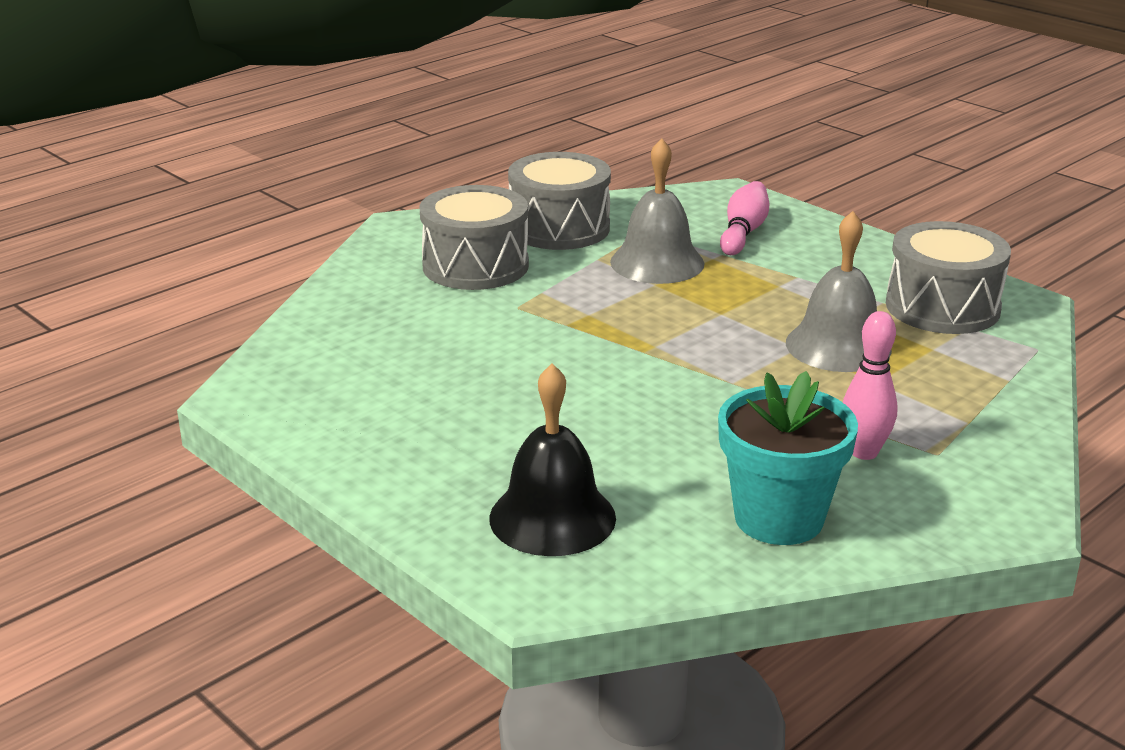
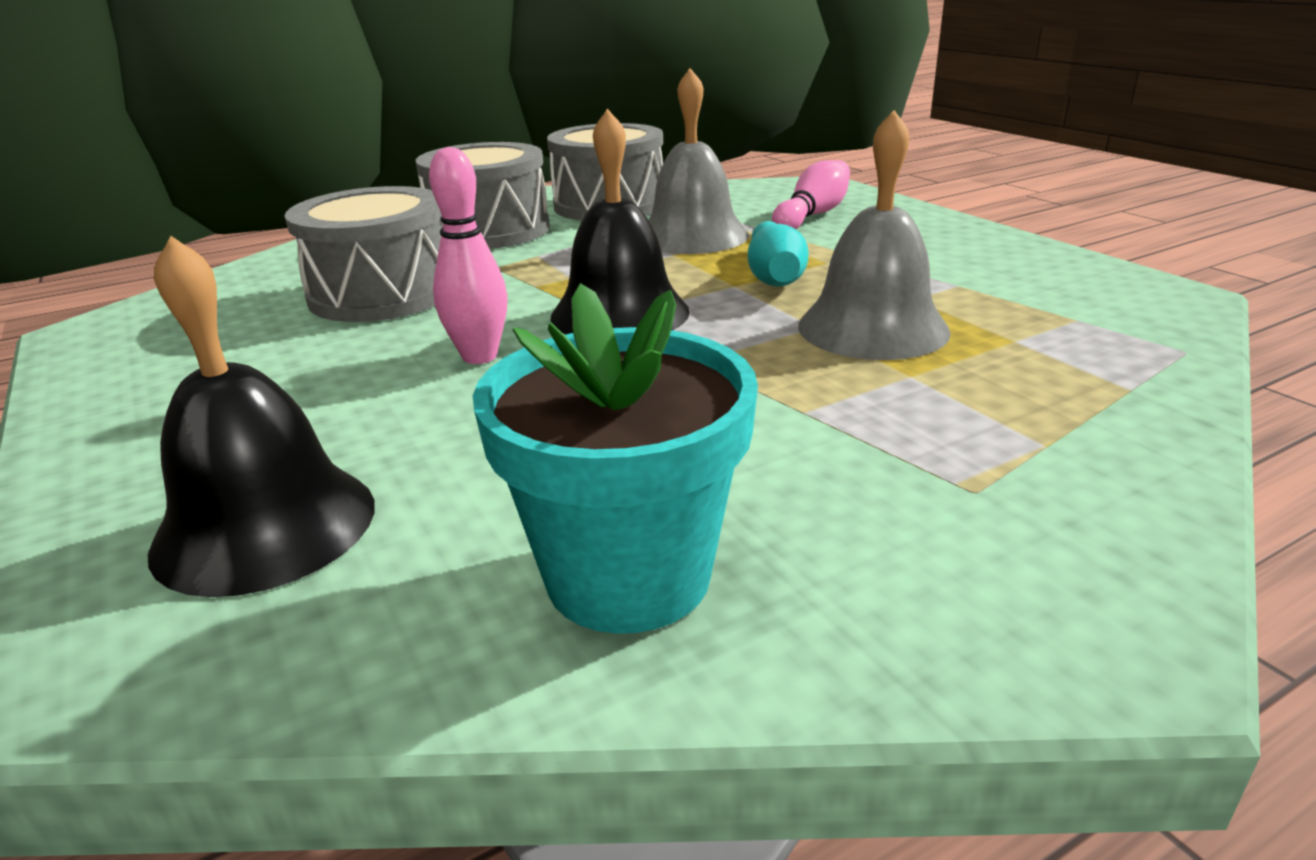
camera: 15 degrees right, 0 degrees up
(653, 346) = (620, 313): none -> black bell
(746, 302) = (774, 275): none -> turquoise bowling pin
(864, 452) = (843, 475): pink bowling pin -> pink bowling pin (479, 356)
(942, 307) = (1043, 294): grey drum -> grey drum (383, 293)

